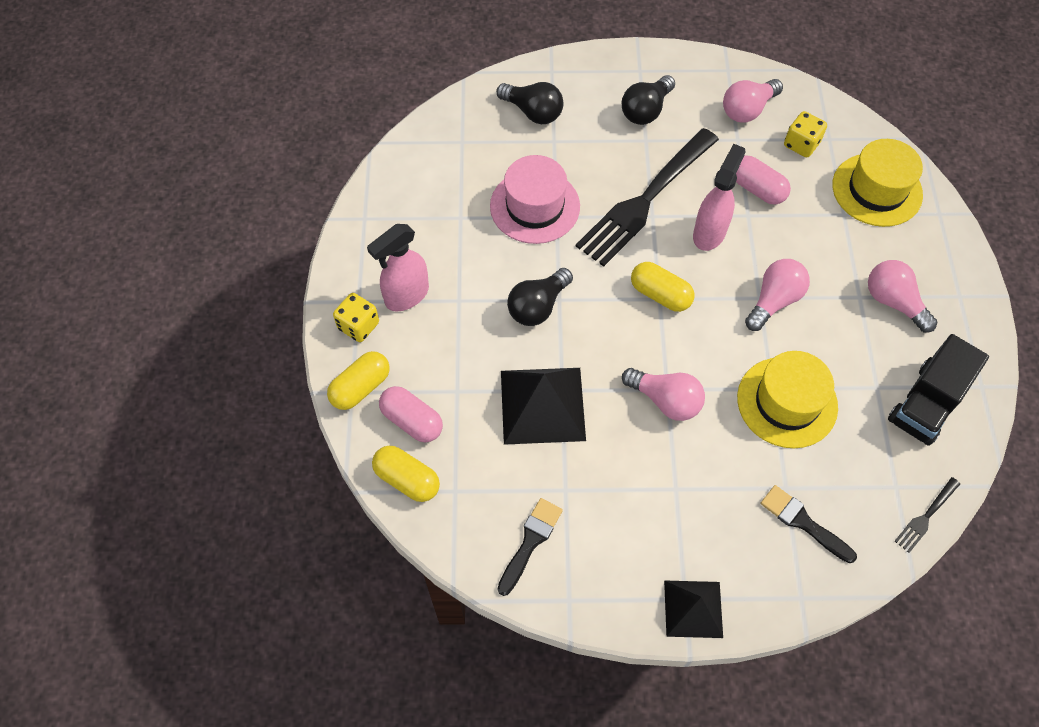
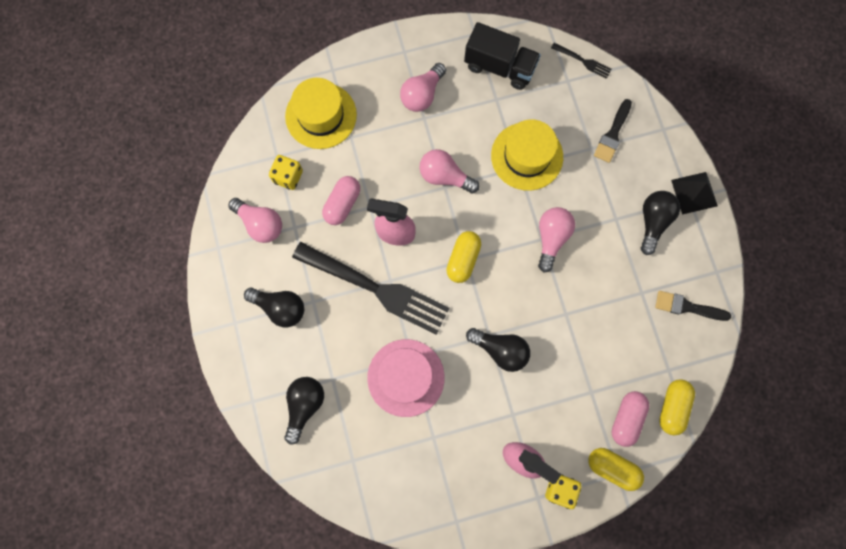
camera: 105 degrees left, 15 degrees up
(542, 405) = (583, 325): black pyramid -> none
(661, 536) = (653, 222): none -> black light bulb

